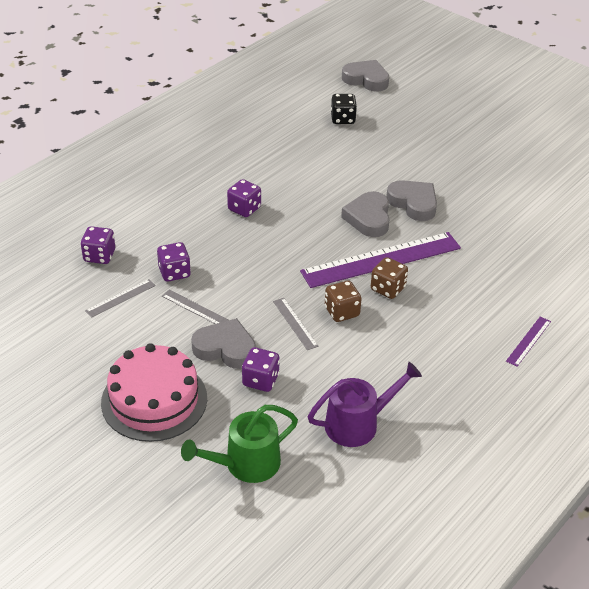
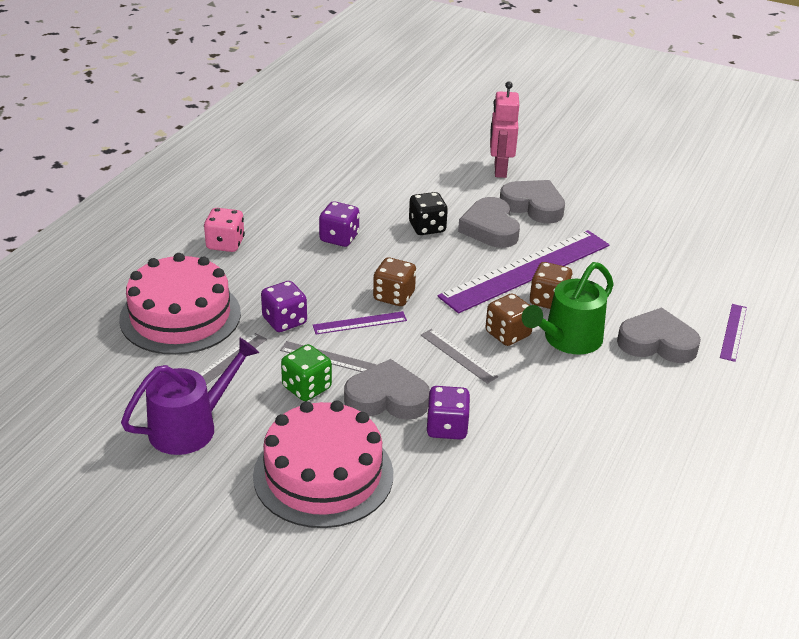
camera: 15 degrees left, 5 degrees down
(99, 256) = (180, 316): purple dice -> pink cake
(155, 201) = (225, 244): none -> pink dice
(169, 330) = (306, 388): none -> green dice
(230, 283) = (359, 323): none -> purple ruler
(246, 464) = (474, 530): green watering can -> green watering can (568, 339)
(266, 265) = (394, 296): none -> brown dice
(343, 119) = (411, 129): black dice -> black dice (427, 227)
(358, 424) = (587, 457): purple watering can -> purple watering can (190, 427)
(366, 79) = (418, 86): grey heart -> grey heart (657, 343)
(400, 167) = (499, 170): none -> pink robot

